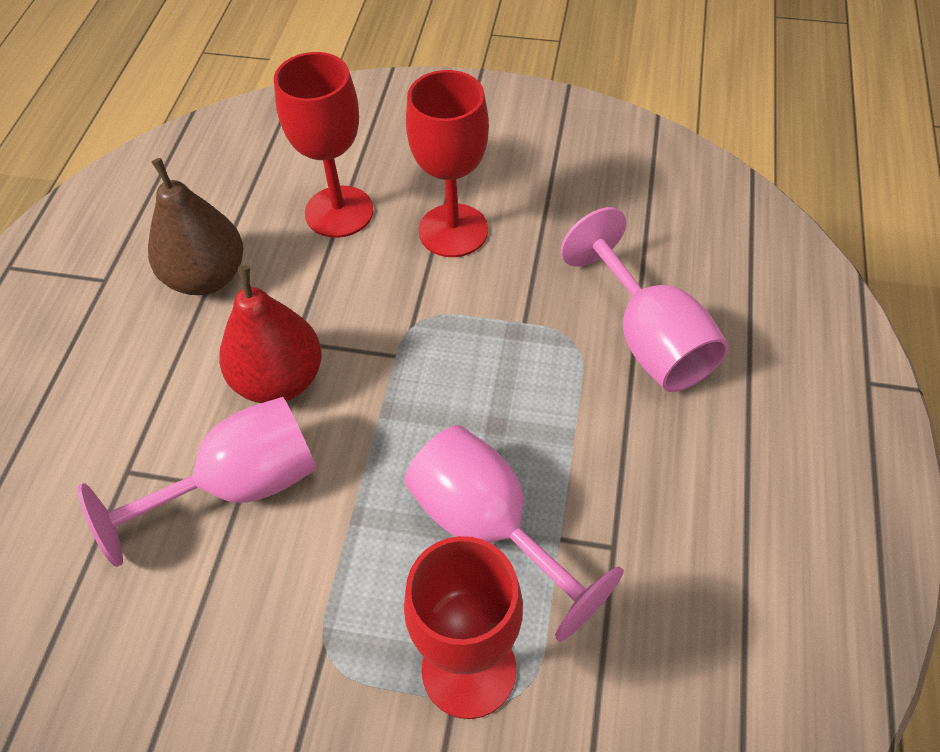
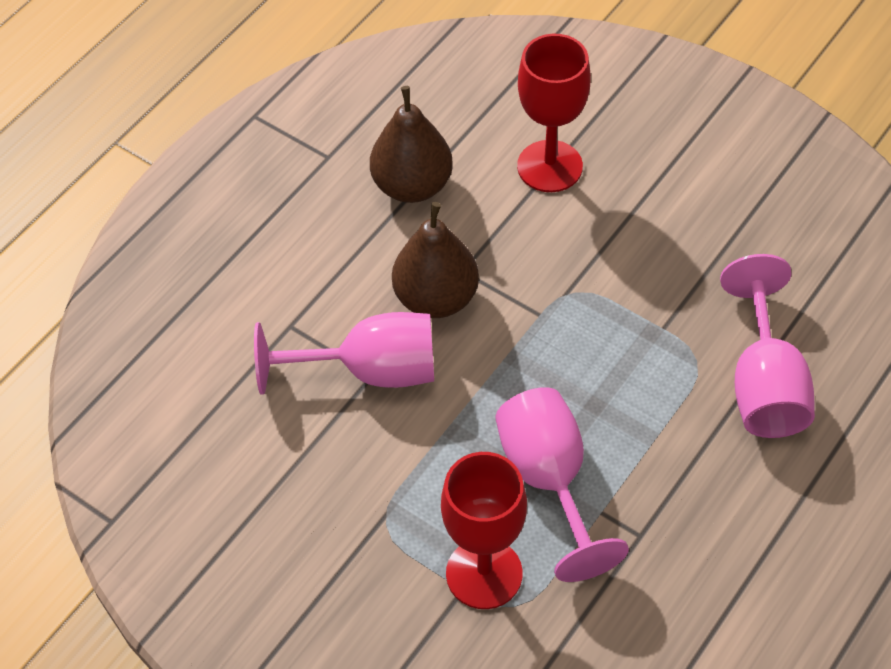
camera: 25 degrees right, 0 degrees up
(279, 380) = (436, 298): red pear -> brown pear
(453, 230) = (642, 221): red goblet -> none

